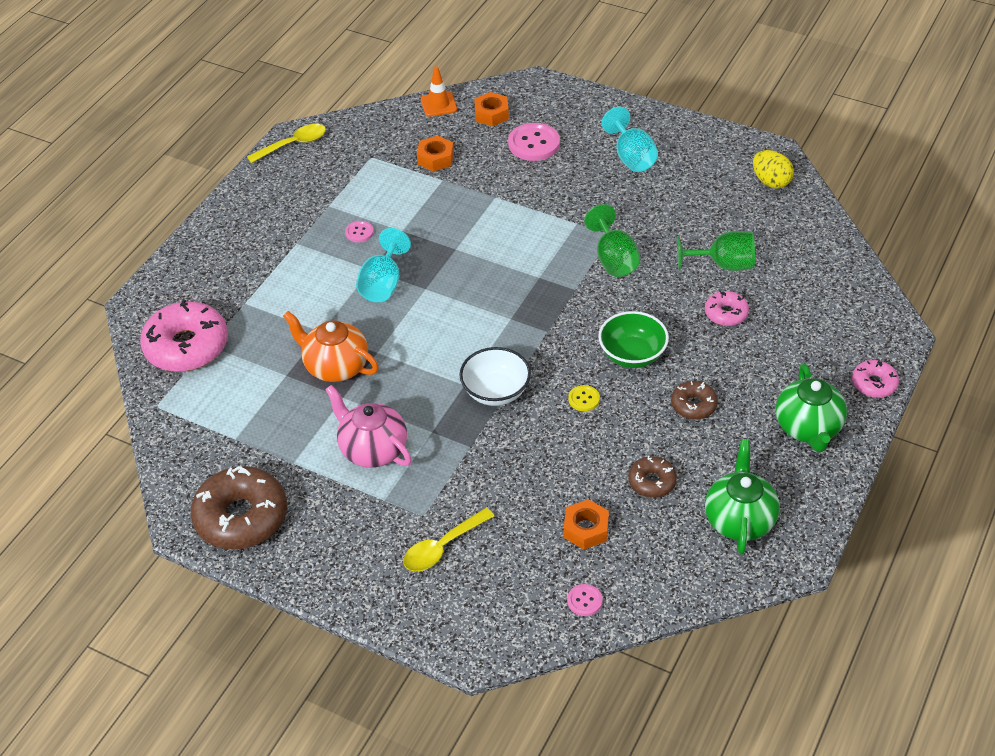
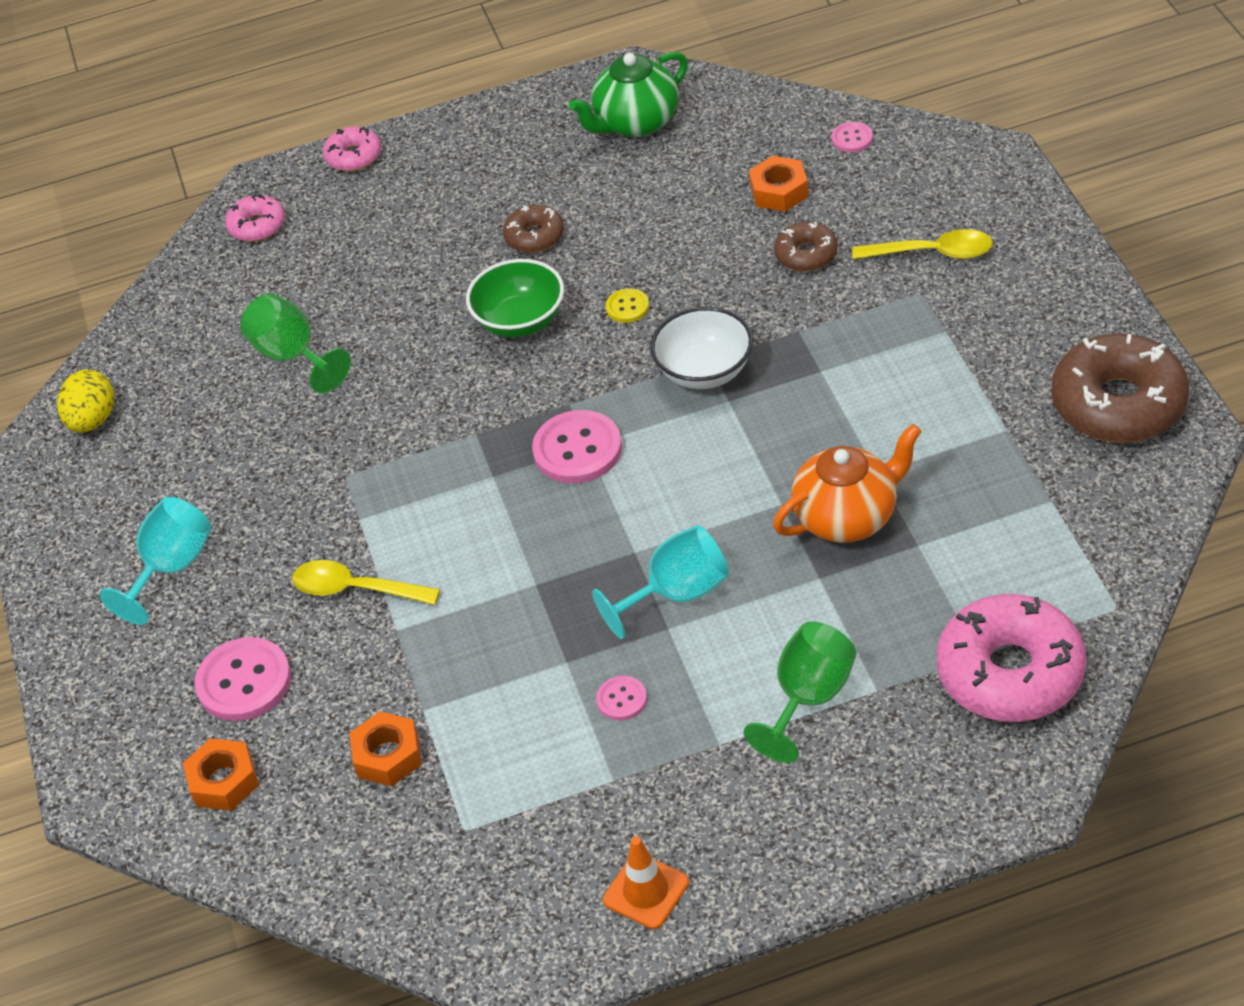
camera: 130 degrees left, 0 degrees up
(293, 144) = (541, 950): yellow spoon -> yellow spoon (355, 589)
(335, 366) = (848, 517): orange teapot -> orange teapot turned 105 degrees counterclockwise
(372, 449) = (904, 390): pink teapot -> none
(438, 104) = (263, 862): orange traffic cone -> orange traffic cone (646, 891)
(513, 313) = (577, 449): none -> pink button
(613, 259) = (387, 442): green goblet -> green goblet (808, 698)
(652, 482) = (667, 195): brown donut -> brown donut (806, 254)
(726, 313) = (372, 303): pink donut -> pink donut (257, 226)
(808, 428) = (468, 156): green teapot -> none

